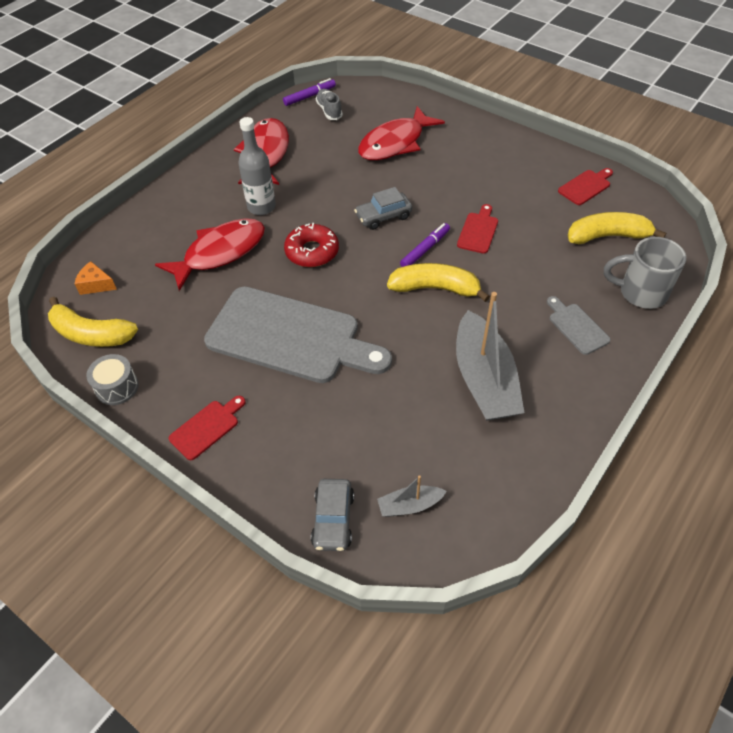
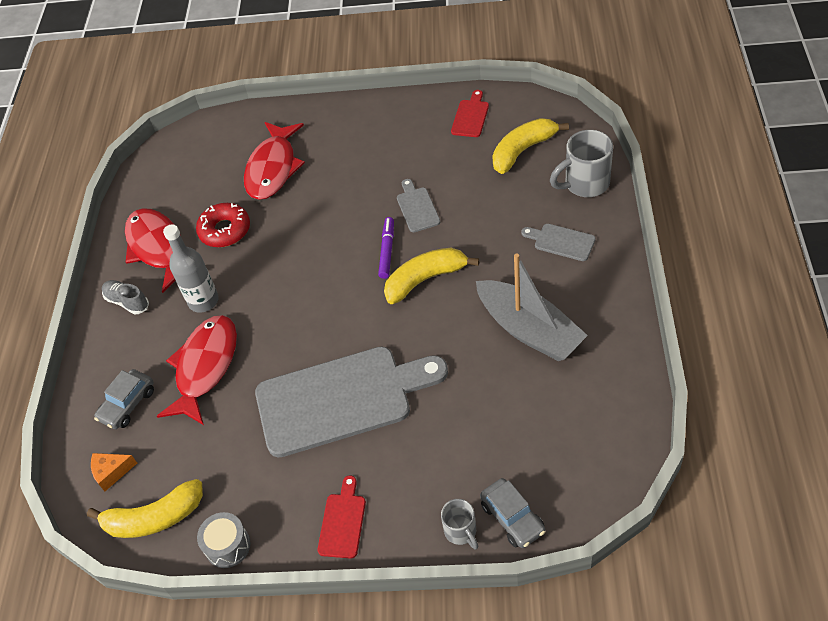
camera: 30 degrees left, 0 degrees up
(284, 500) = (461, 531): none -> grey mug
(309, 96) = (147, 167): purple marker -> none
(312, 252) = (290, 313): red donut -> red donut (225, 230)
(329, 111) = (181, 171): grey shoe -> grey shoe (127, 302)
(383, 216) = (324, 243): grey car -> grey car (128, 404)
(410, 505) = (559, 465): grey boat -> none
(478, 231) = (417, 207): red cutting board -> grey cutting board

